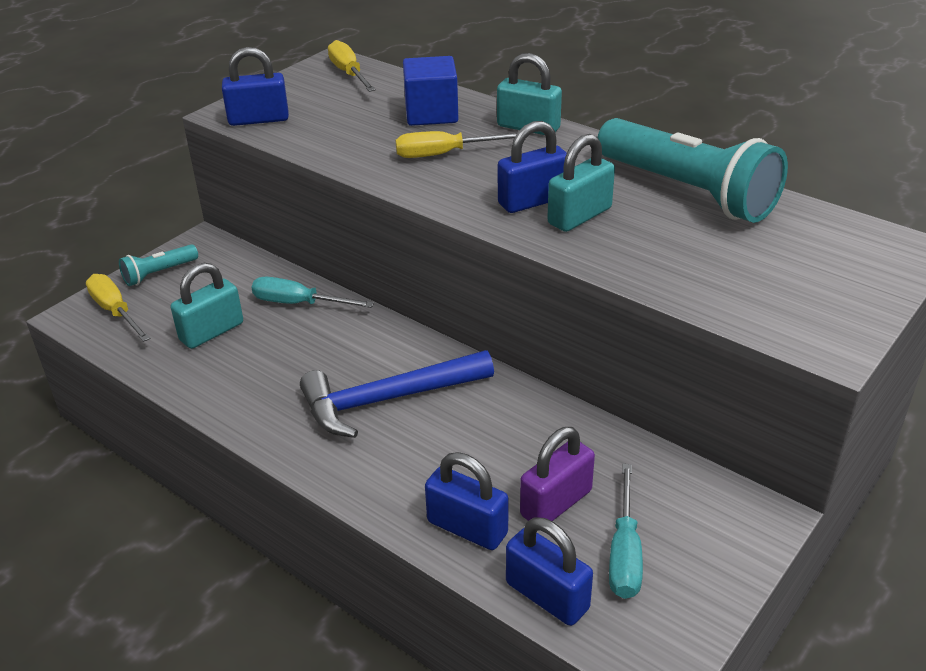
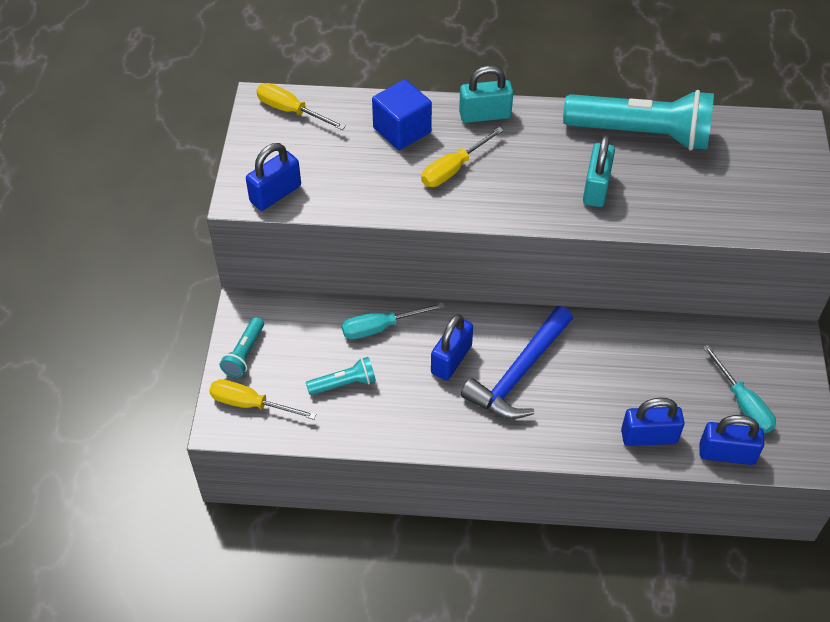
camera: 35 degrees left, 15 degrees up
(211, 332) = (344, 384): turquoise padlock -> turquoise flashlight
(532, 201) = (555, 188): blue padlock -> blue padlock (451, 359)
(556, 503) = (682, 392): purple padlock -> none

